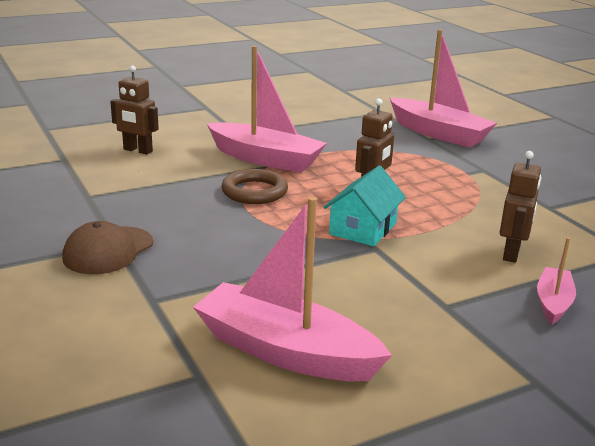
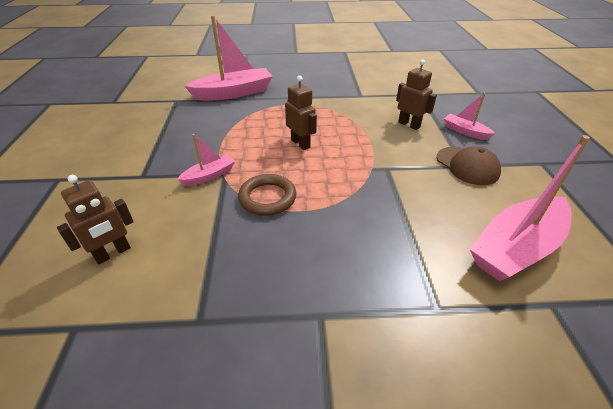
camera: 65 degrees left, 15 degrees up
(108, 251) = (334, 325): brown cap -> brown cap (467, 166)
(265, 159) = (209, 175): pink boat -> pink boat, size x0.50
(363, 228) = (357, 165): turquoise house -> none

